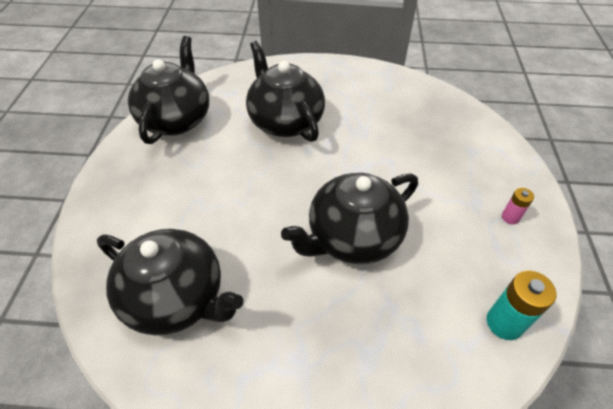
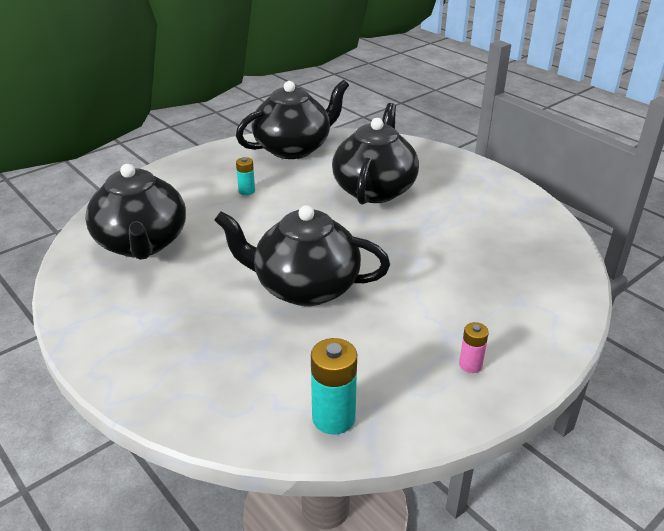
camera: 45 degrees right, 15 degrees down
(194, 183) = (246, 191): none -> turquoise battery

